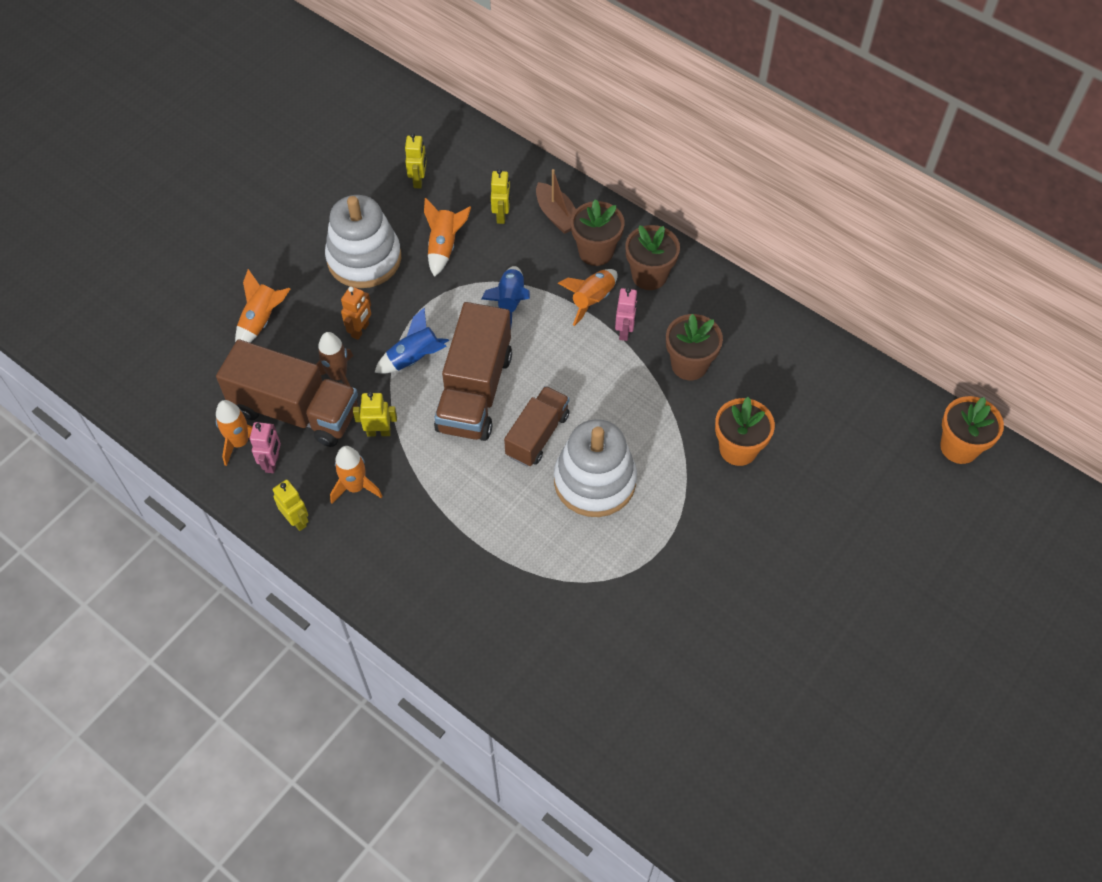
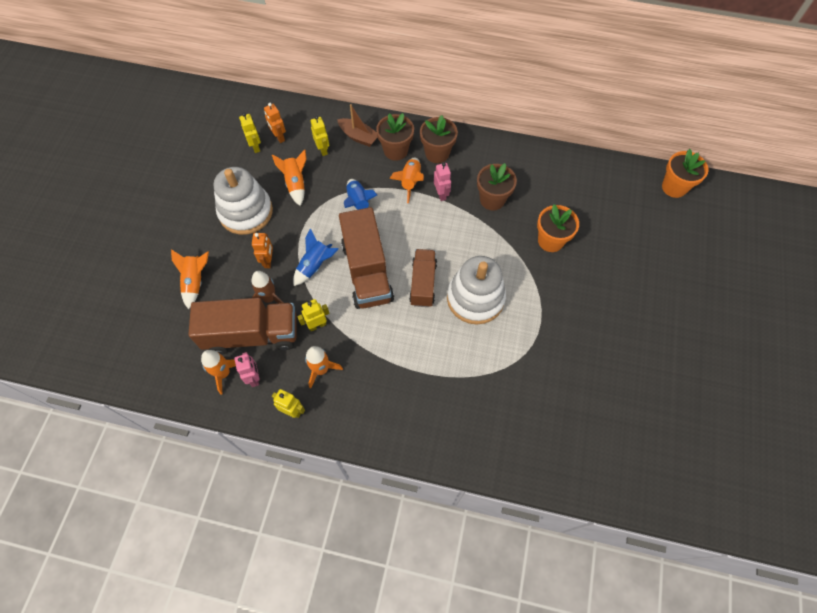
camera: 25 degrees left, 5 degrees up
(454, 178) = (279, 137): none -> orange robot

